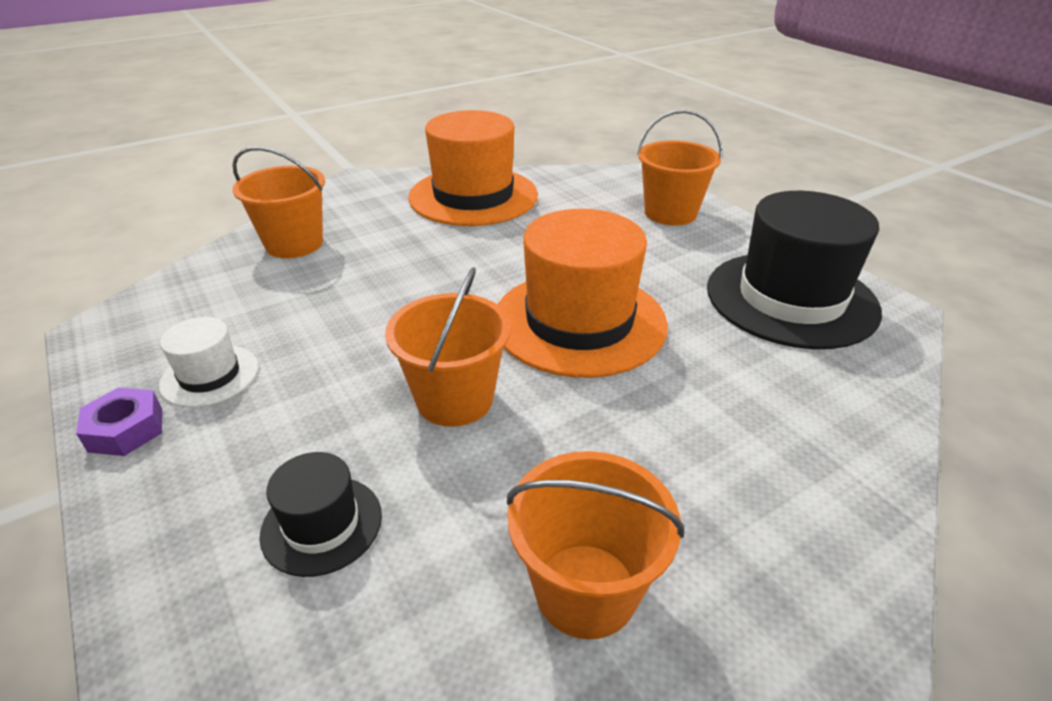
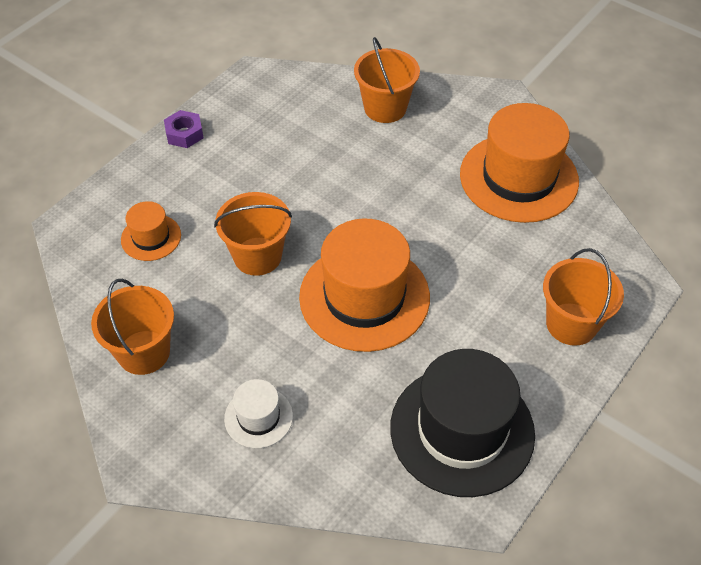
camera: 70 degrees right, 15 degrees up
(210, 376) = (235, 142): white hat -> white hat (258, 417)
(322, 524) = (151, 237): black hat -> orange hat

